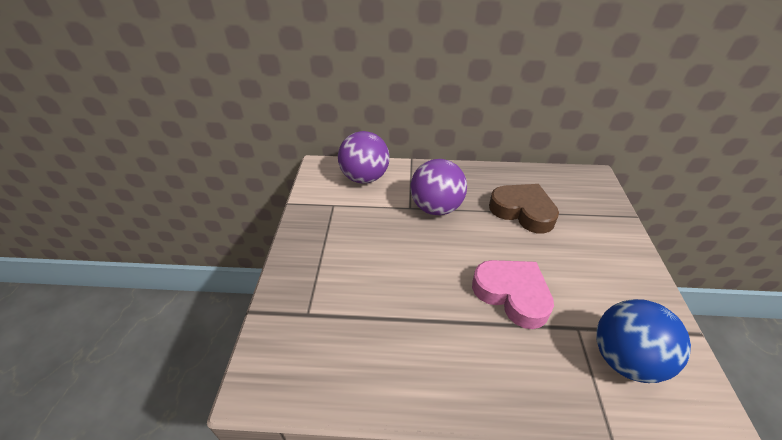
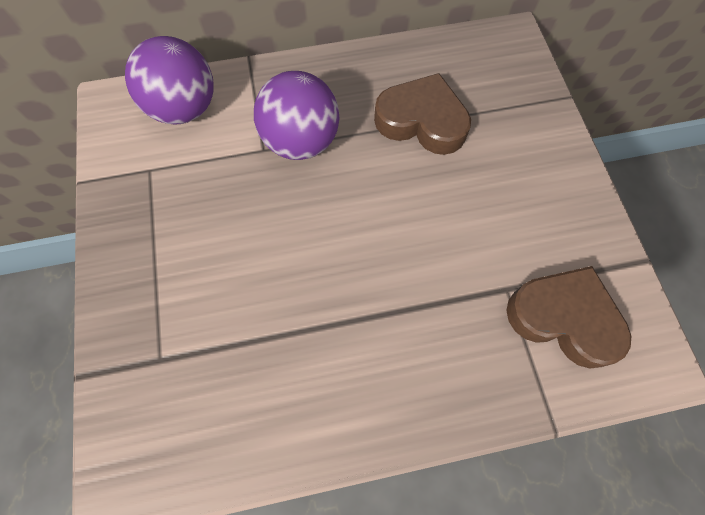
camera: 15 degrees left, 25 degrees up
(512, 294) = (423, 261): pink heart -> none
(625, 359) = (563, 318): blue ball -> brown heart

